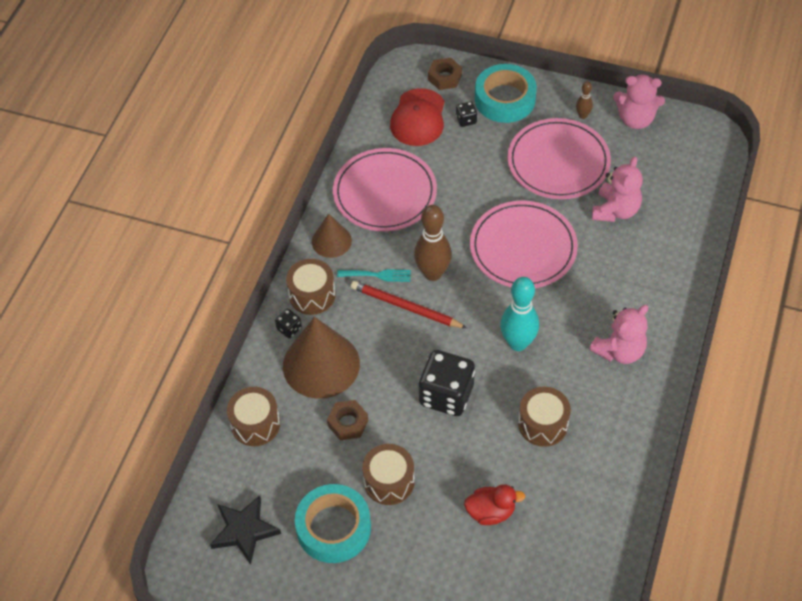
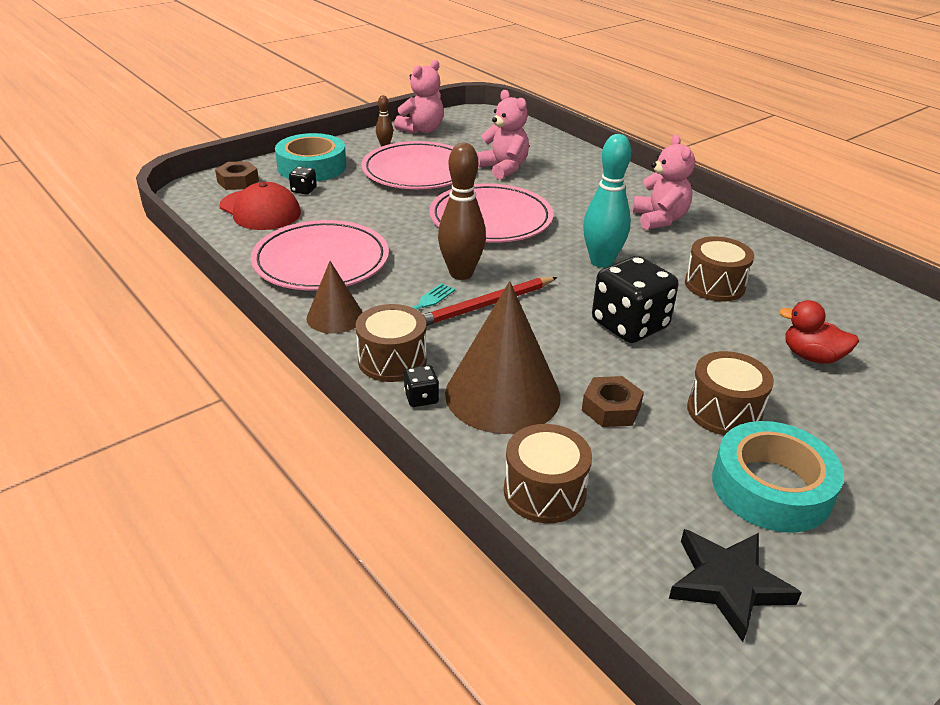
camera: 60 degrees left, 20 degrees down
(491, 512) = (811, 356): red duck -> red duck turned 90 degrees counterclockwise

